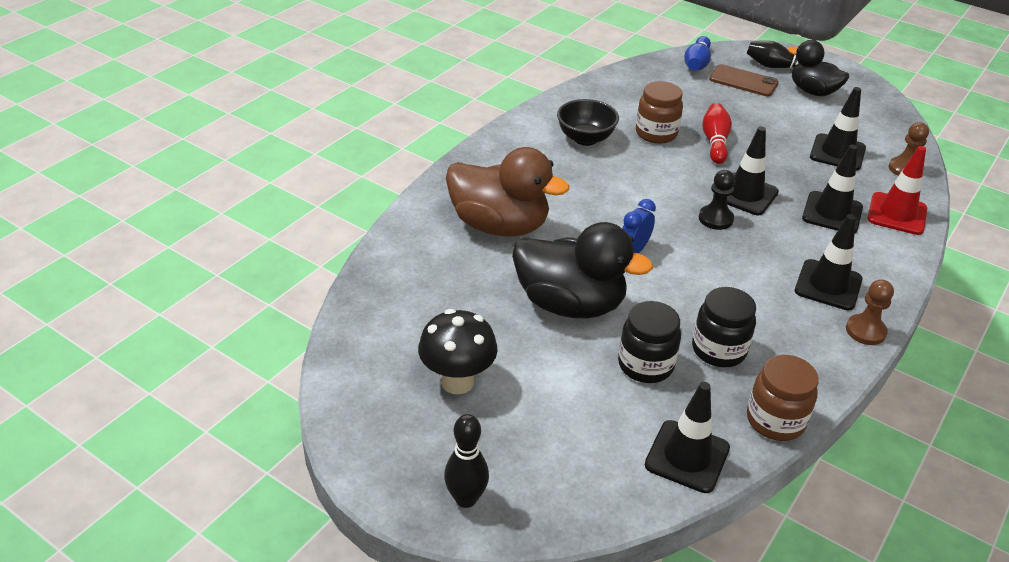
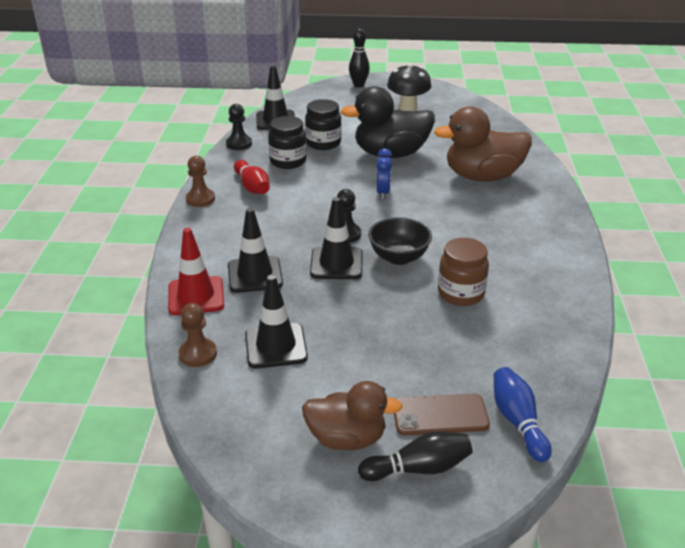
camera: 150 degrees right, 5 degrees down
(585, 138) = (511, 262): black bowl -> black bowl (399, 257)
(715, 142) = (401, 307): red bowling pin -> red bowling pin (252, 187)
(775, 420) = (239, 144): brown jar -> black pawn
(813, 91) = (347, 438): black duck -> brown duck
(828, 285) = (236, 218): black traffic cone -> none

